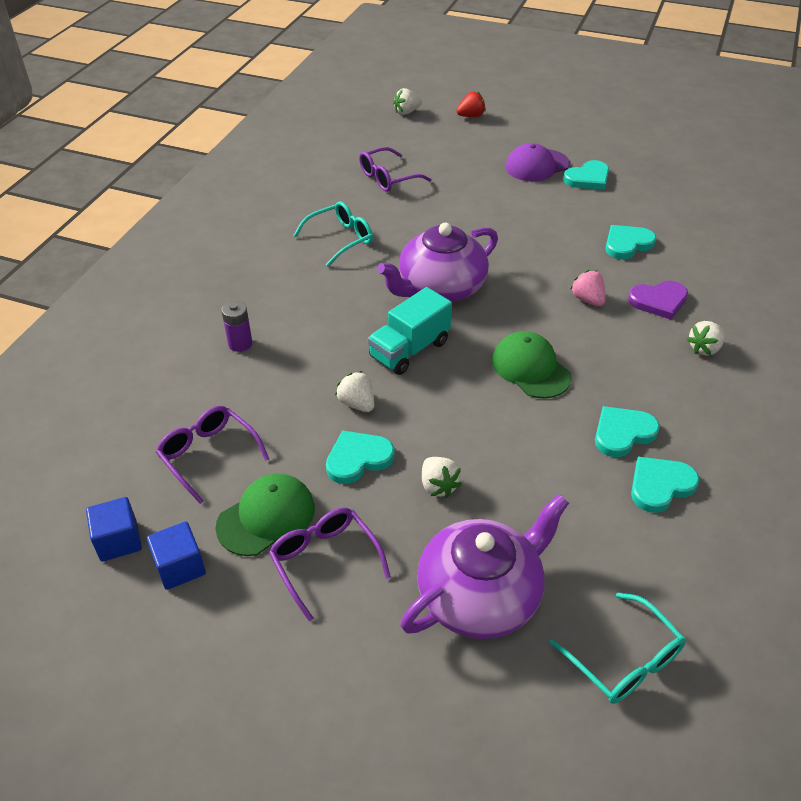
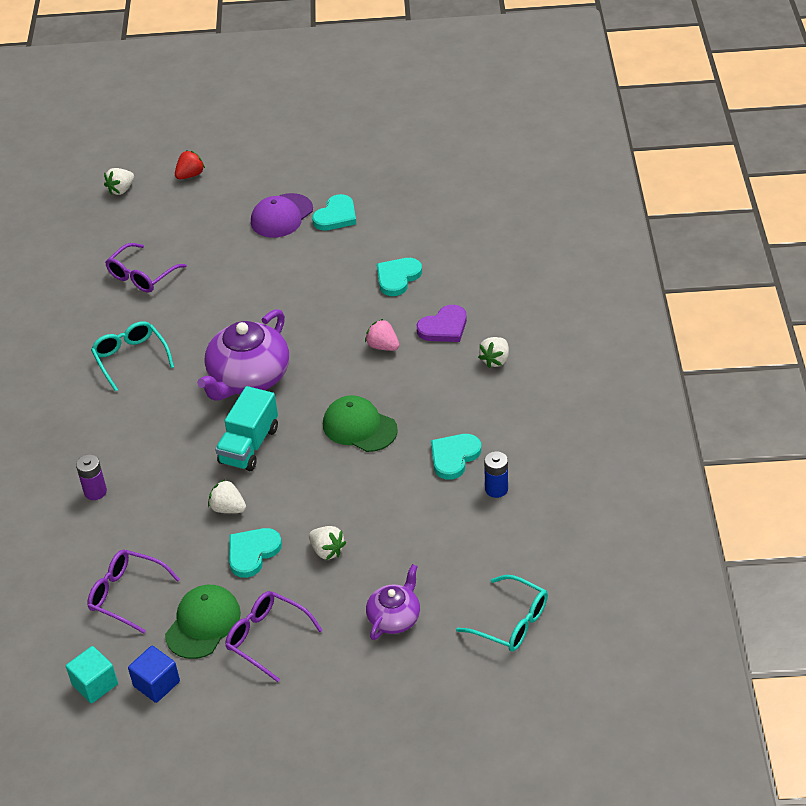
camera: 20 degrees left, 0 degrees up
(119, 541) = (95, 684): blue cube -> turquoise cube
(341, 239) = (130, 358): turquoise glasses -> turquoise glasses turned 60 degrees counterclockwise
(481, 595) = (394, 617): purple teapot -> purple teapot, size x0.56
(660, 485) = (496, 489): turquoise heart -> blue battery

